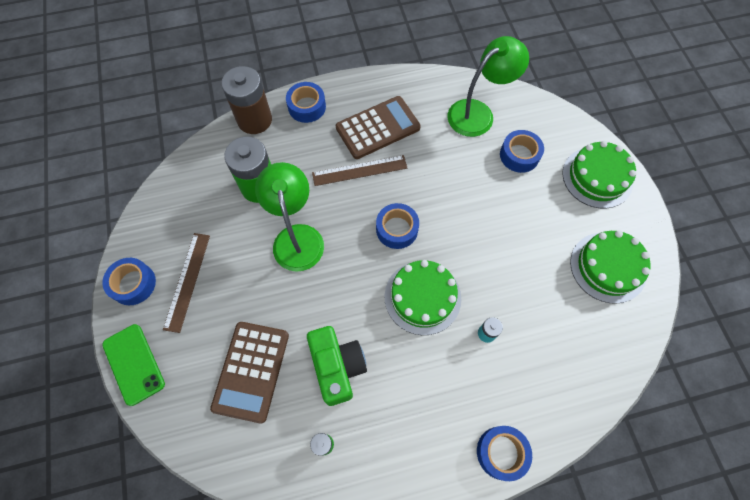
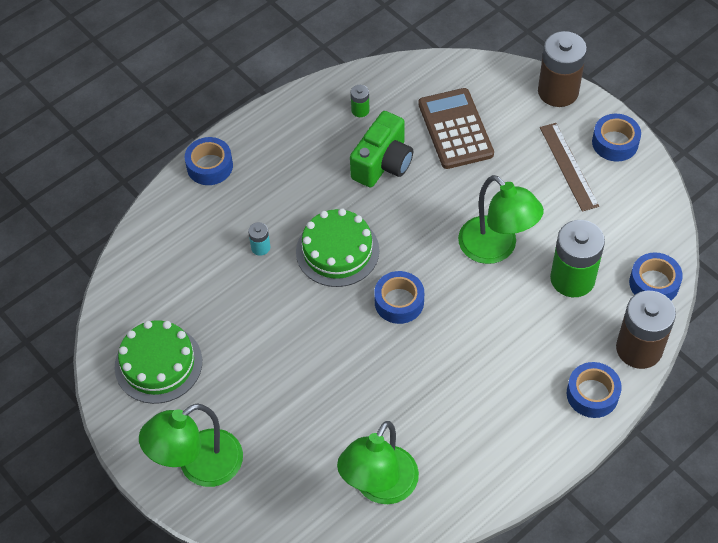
camera: 155 degrees right, 10 degrees down
(133, 364) = (558, 91): green phone -> brown battery
(337, 367) = (383, 163): green camera -> green camera turned 105 degrees counterclockwise
(359, 170) = (478, 346): brown ruler -> none
(378, 128) = (490, 407): brown calculator -> none
(519, 155) = (303, 451): blue tape -> blue tape (654, 283)
(597, 177) = (199, 466): green cake -> green lamp

